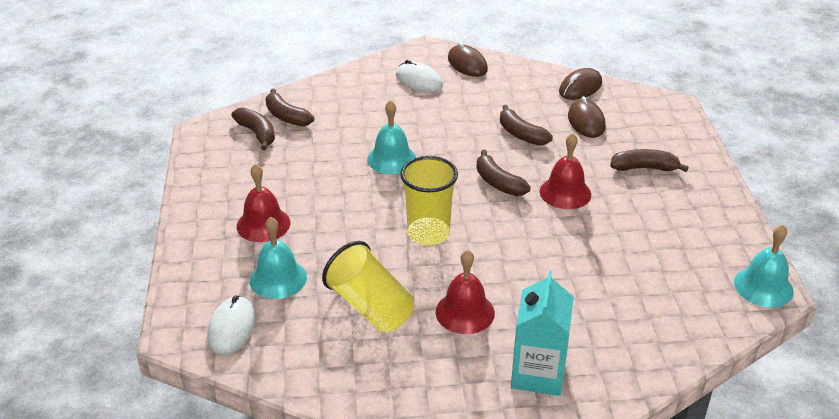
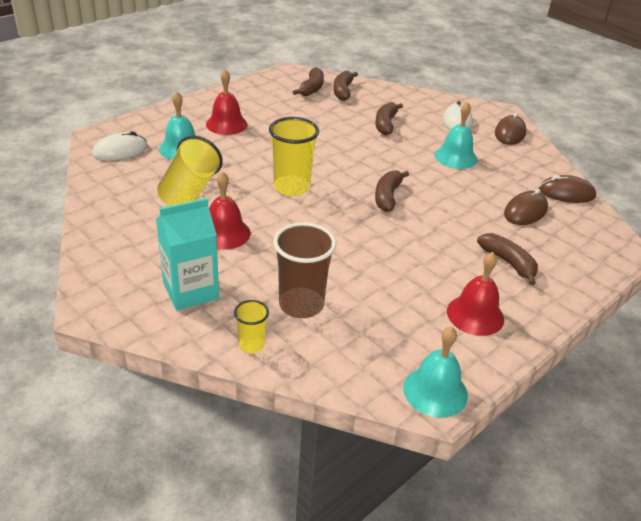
camera: 50 degrees right, 0 degrees up
(391, 159) = (353, 144): turquoise bell -> turquoise bell (455, 157)
(521, 134) = (461, 186): brown banana -> brown banana (386, 124)
(565, 192) = (418, 232): red bell -> red bell (475, 315)
(611, 310) = (301, 305): none -> brown cup
(642, 365) = (251, 345): none -> yellow cup

